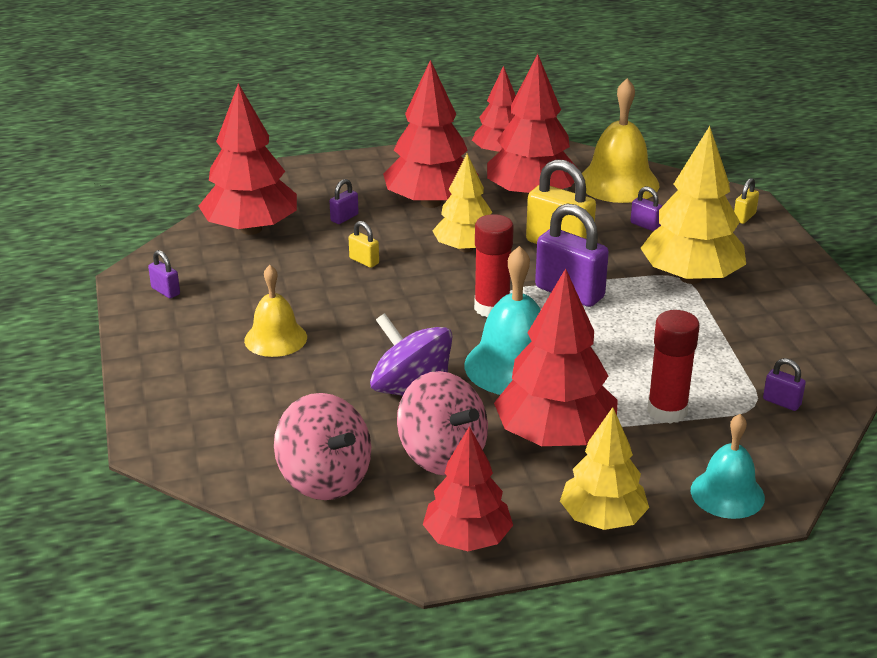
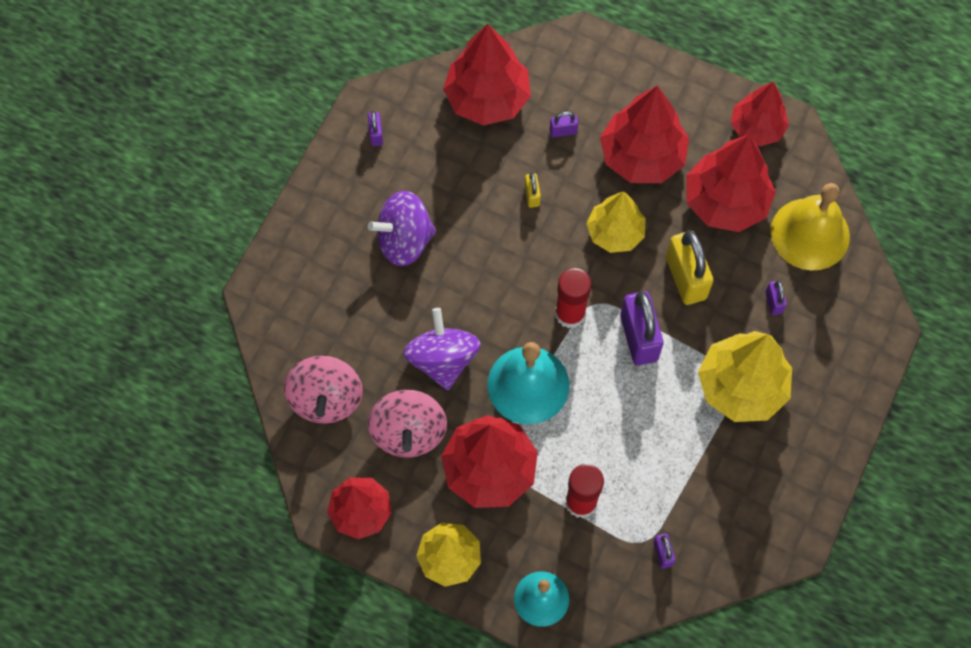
camera: 40 degrees right, 35 degrees up
(275, 338) = (404, 240): yellow bell -> purple spinning top
(744, 217) = (861, 348): yellow padlock -> none

